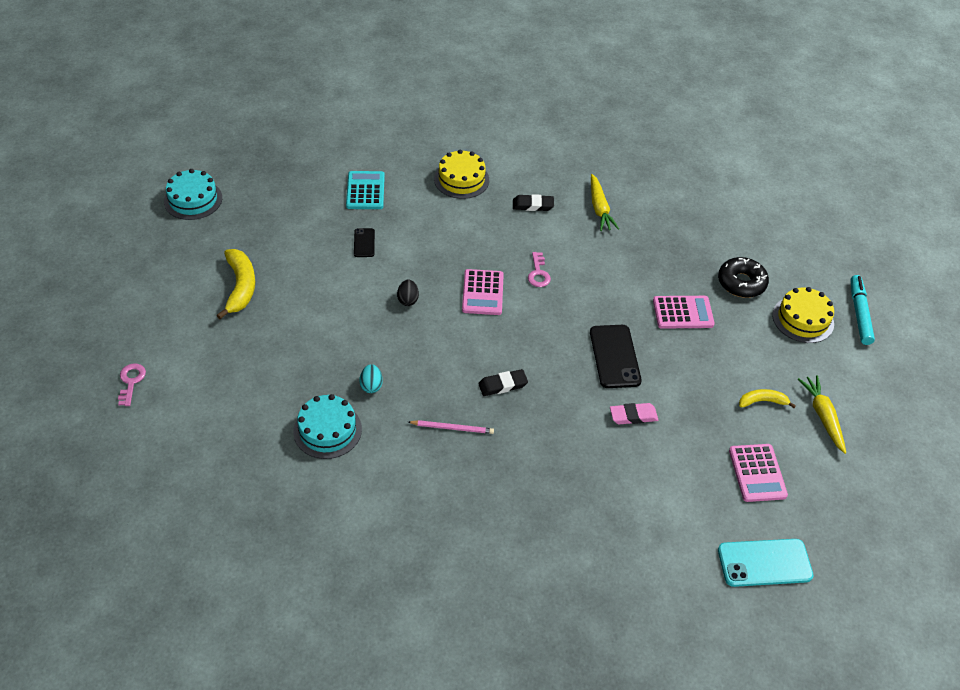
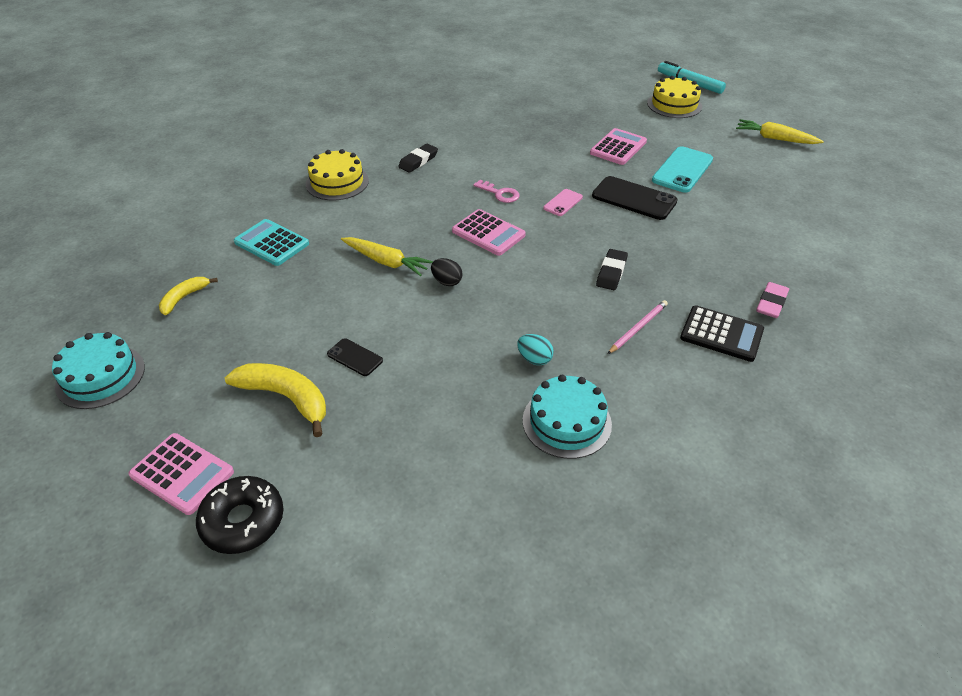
camera: 50 degrees left, 5 degrees down
(131, 381) = (321, 584): pink key -> none
(364, 243) = (338, 275): black phone -> black phone (355, 357)
(489, 480) = (721, 334): none -> black calculator
(564, 316) = (563, 203): none -> pink phone
(599, 208) = (463, 133): yellow carrot -> yellow carrot (386, 262)
(633, 416) = (707, 219): pink eraser -> pink eraser (771, 303)
(741, 283) = (613, 111): black donut -> black donut (243, 521)
(757, 473) = (811, 189): pink calculator -> pink calculator (182, 474)
(762, 401) = (740, 155): yellow banana -> yellow banana (184, 298)
(764, 563) = (905, 227): turquoise phone -> turquoise phone (682, 170)

